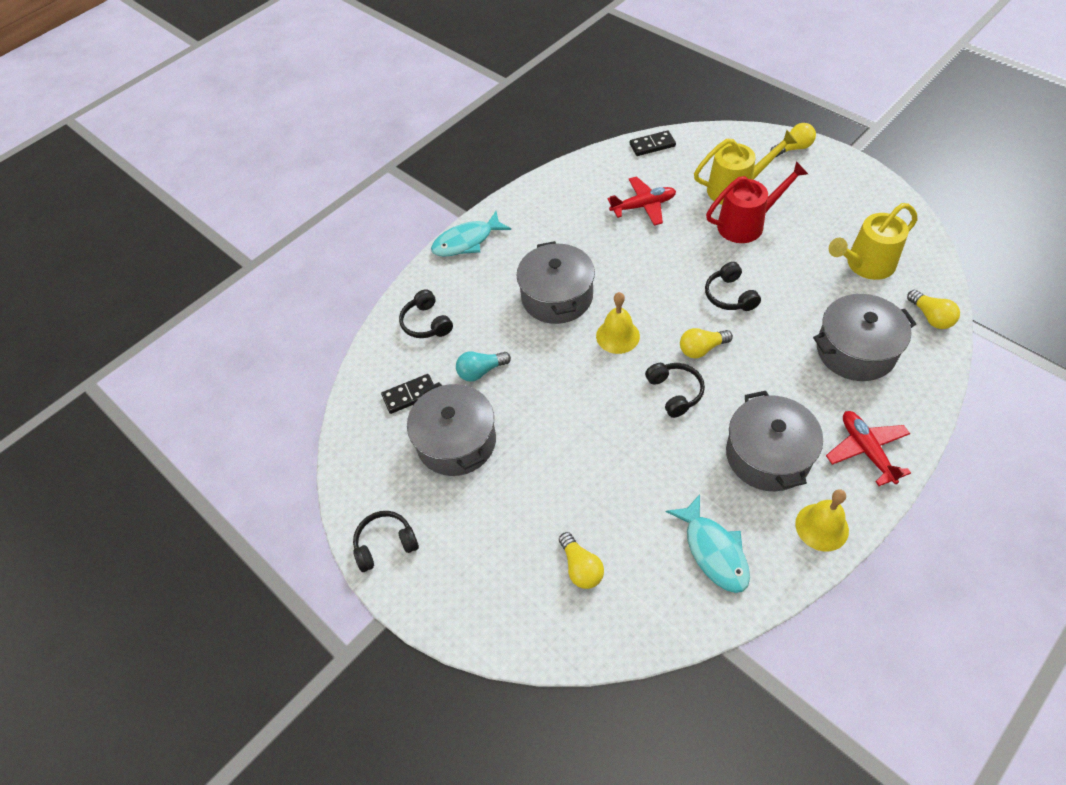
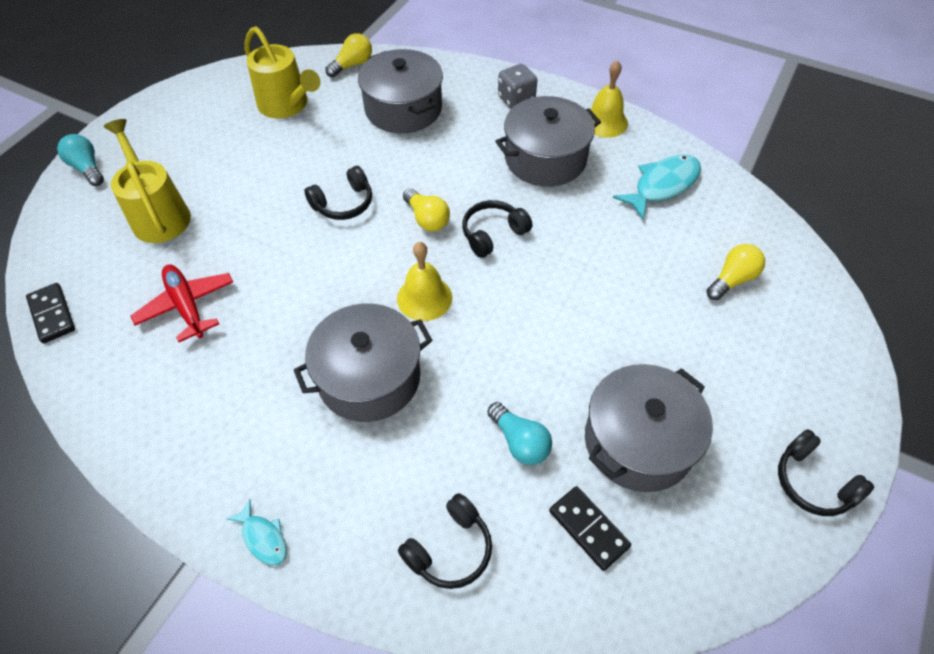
camera: 110 degrees left, 0 degrees up
(466, 241) = (263, 538): turquoise fish -> turquoise fish, size x0.53
(746, 224) = (224, 199): red watering can -> none
(793, 148) = (87, 168): yellow light bulb -> turquoise light bulb
(866, 450) = (516, 99): red plane -> grey dice

